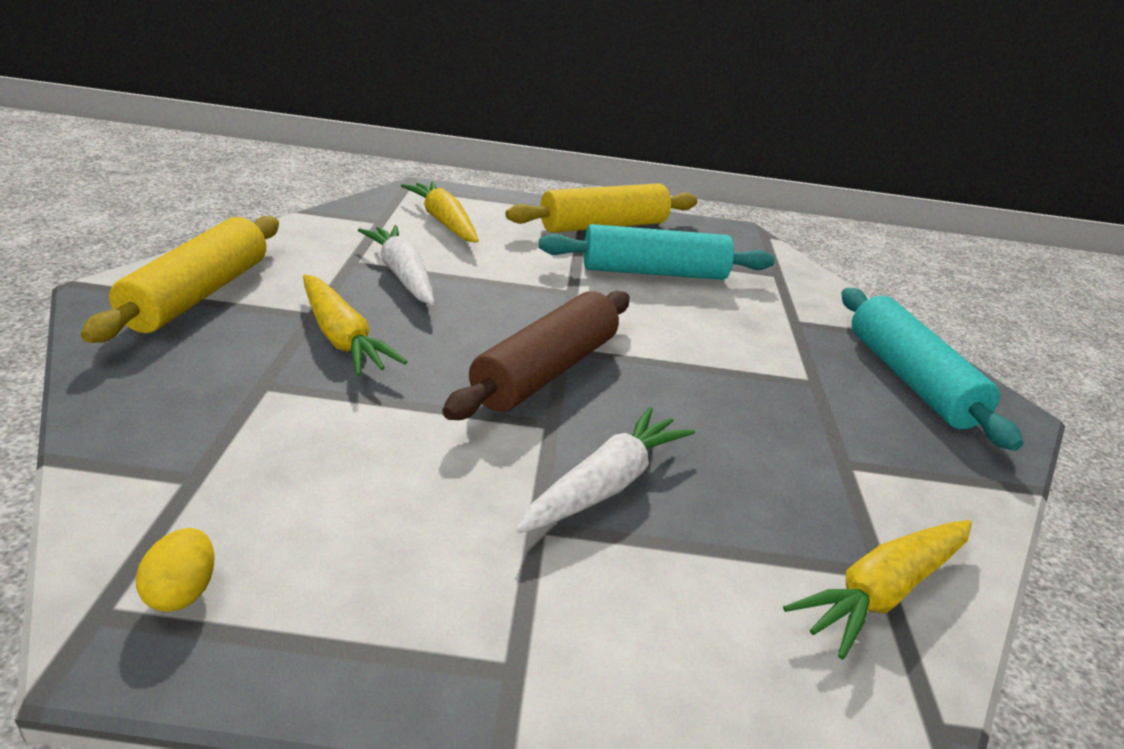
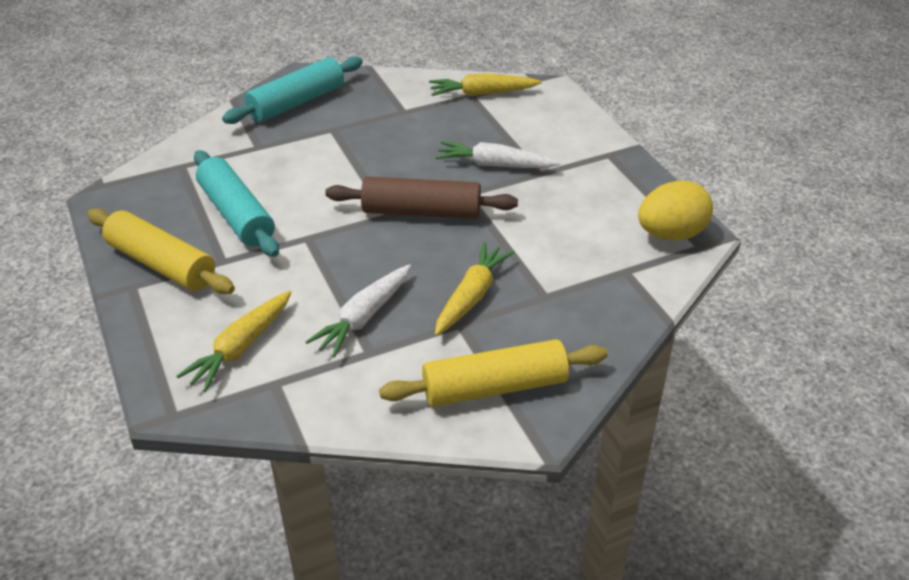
camera: 115 degrees left, 10 degrees up
(182, 592) = (671, 234): yellow egg -> yellow egg, size x2.07
(883, 592) = (482, 93): yellow carrot -> yellow carrot turned 150 degrees clockwise

